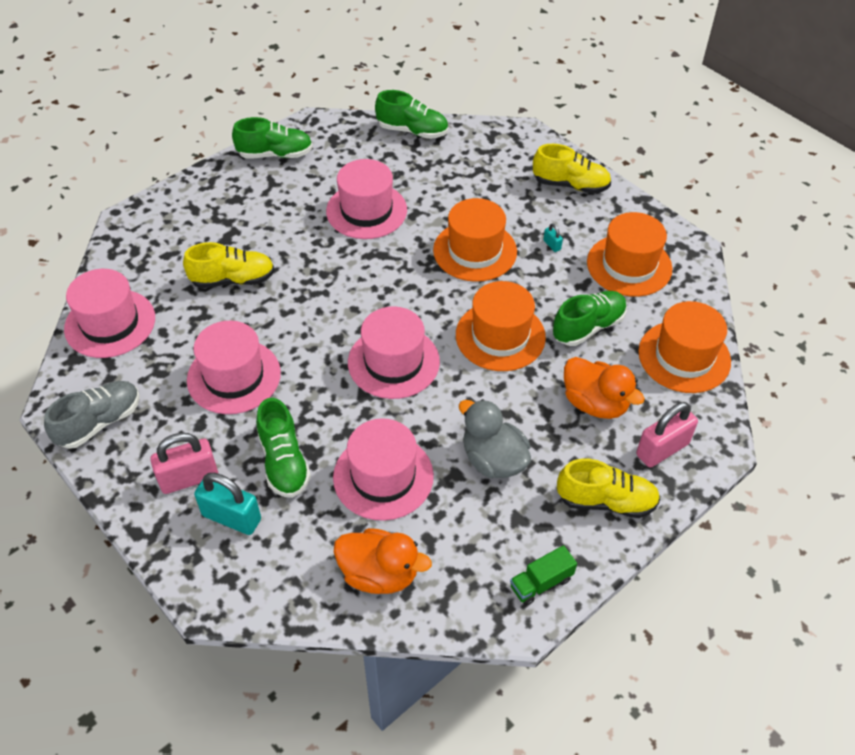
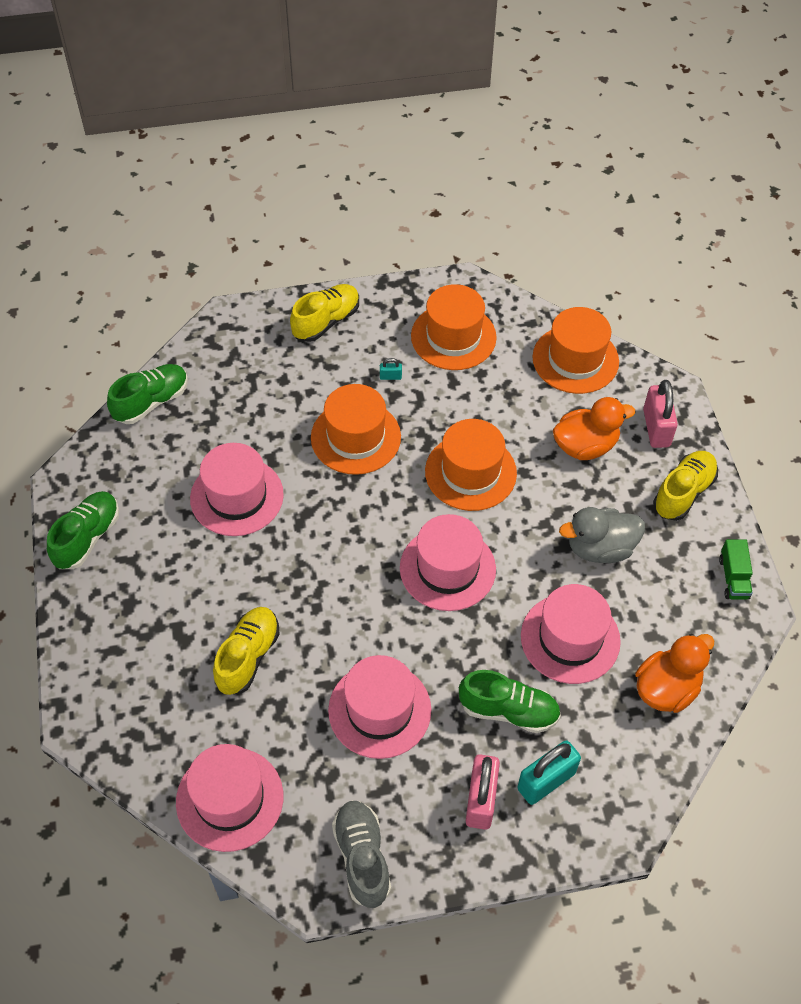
camera: 60 degrees left, 5 degrees up
(588, 327) = (502, 404): green shoe -> none

